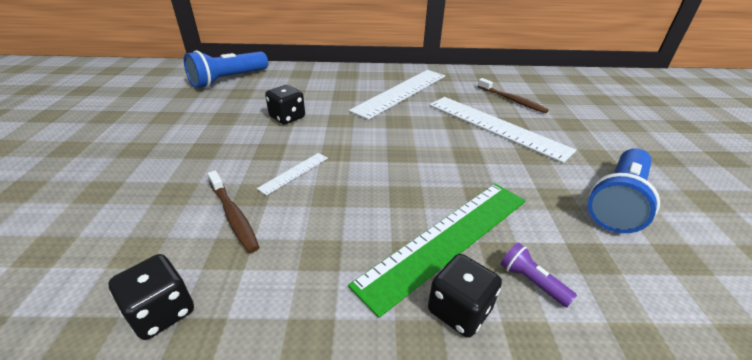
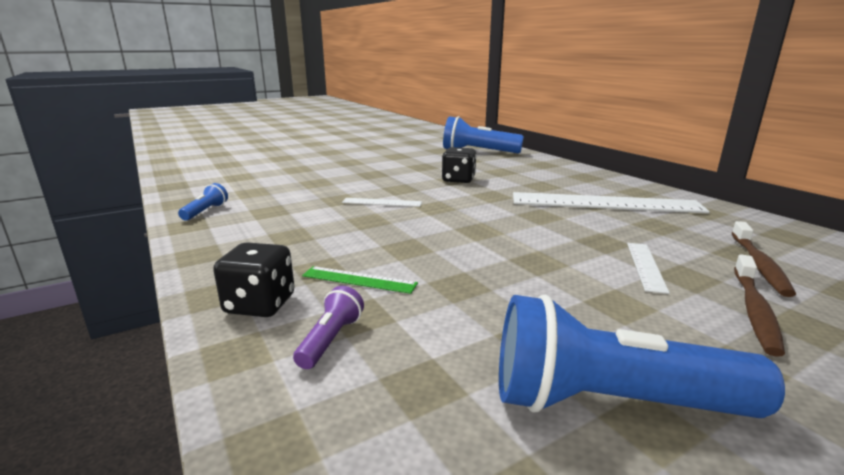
camera: 60 degrees right, 15 degrees down
(162, 312) = (206, 211): black dice -> blue flashlight
(233, 215) = (308, 201): brown toothbrush -> brown toothbrush (754, 310)
(447, 239) = (359, 279): green ruler -> green ruler, size x0.44
(495, 126) = (645, 266): white ruler -> white ruler, size x0.44

